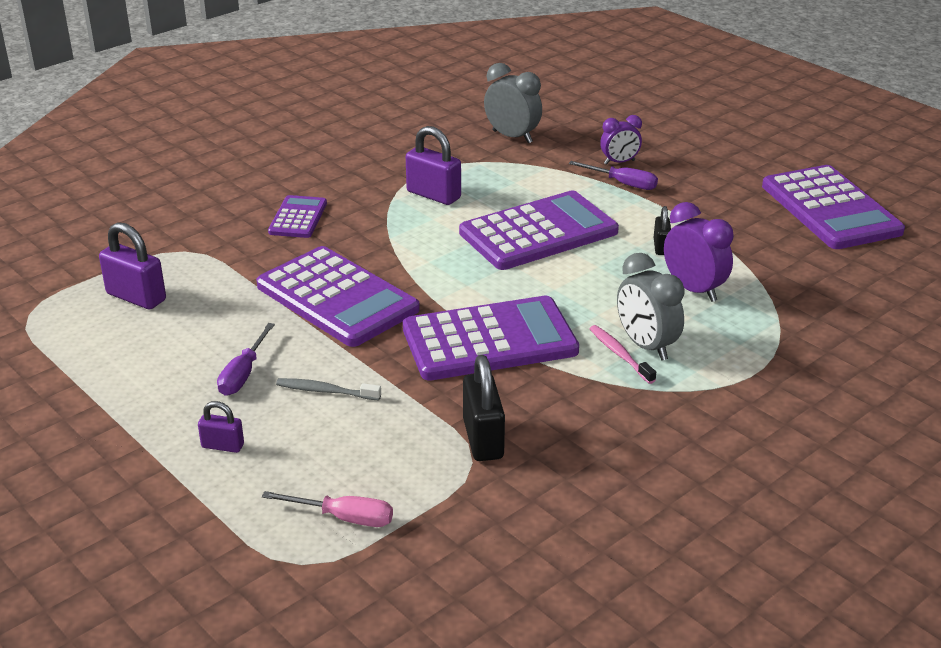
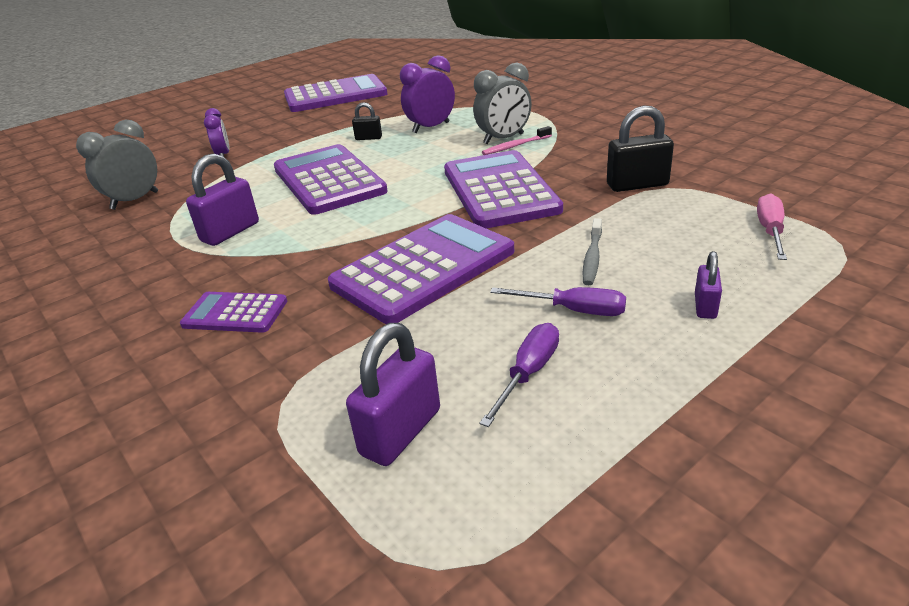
camera: 85 degrees left, 0 degrees up
(622, 183) = (261, 153): purple screwdriver -> purple screwdriver (528, 373)

